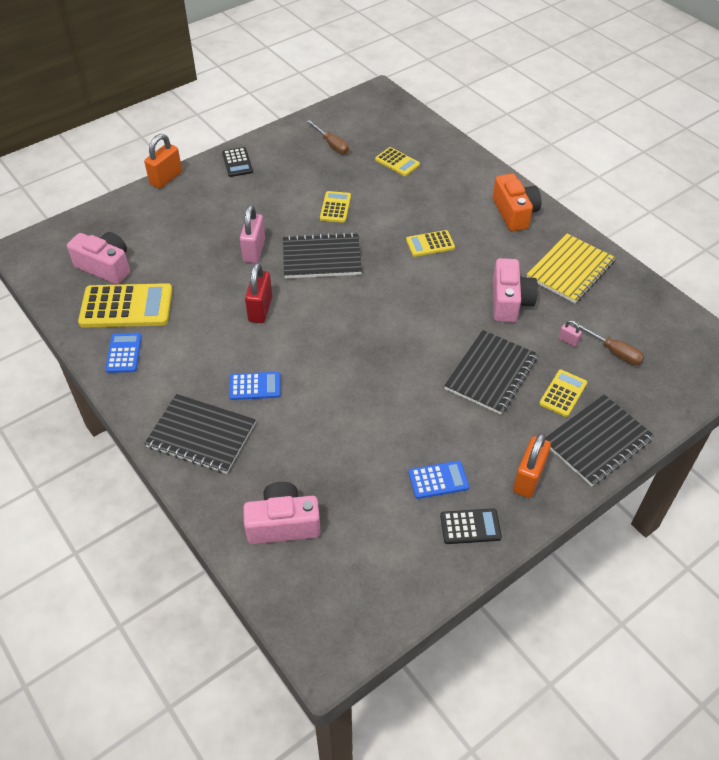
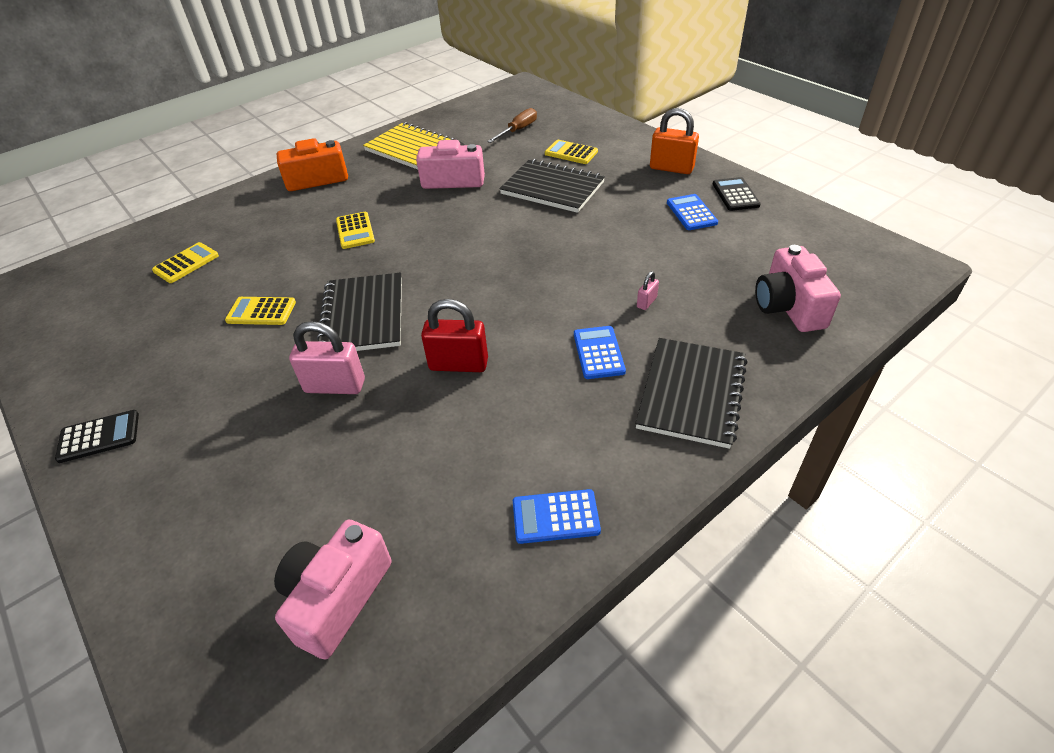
camera: 90 degrees left, 5 degrees down
(126, 306) = (447, 536): yellow calculator -> none
(166, 178) = (94, 542): orange padlock -> none
(332, 145) = (112, 327): brown screwdriver -> none
(568, 341) = (506, 150): pink padlock -> pink padlock (646, 302)
(597, 441) = (621, 138): black notebook -> none

